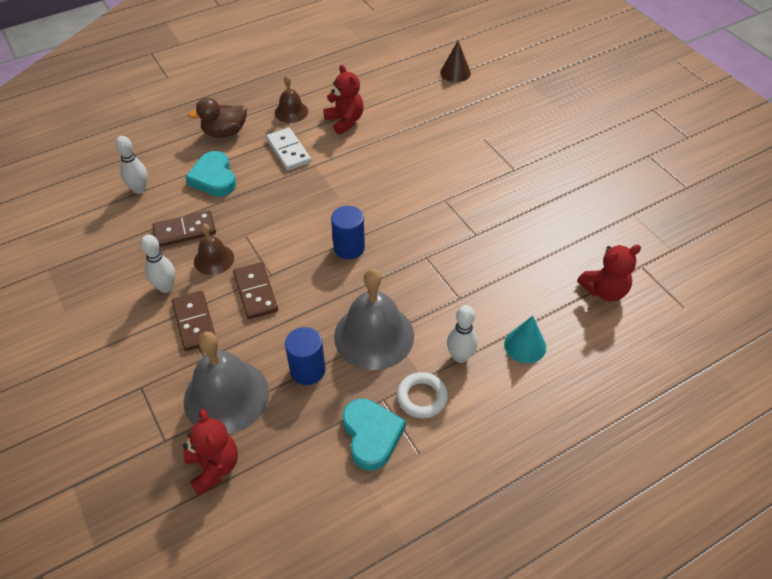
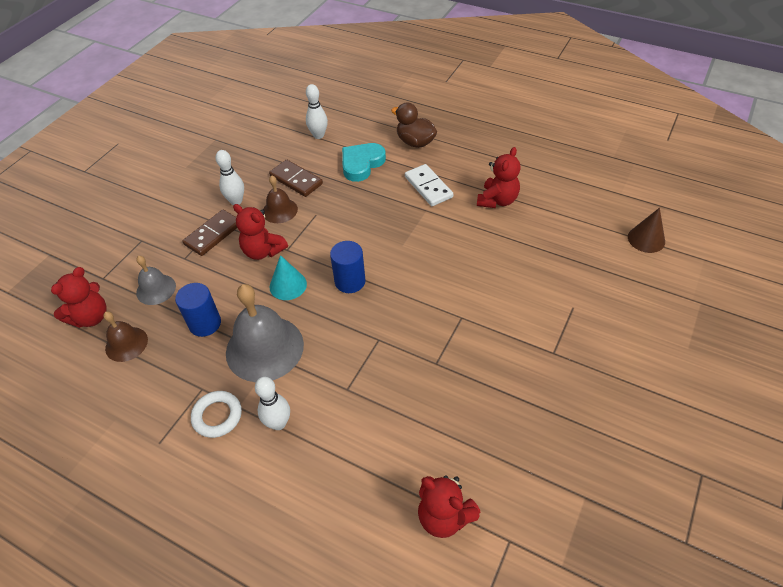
camera: 60 degrees right, 0 degrees up
(226, 396) = (156, 289): grey bell -> grey bell, size x0.54
(256, 292) = (263, 251): brown domino -> red teddy bear
(288, 151) = (428, 187): white domino -> white domino turned 60 degrees counterclockwise
(291, 112) = (475, 163): brown bell -> brown bell (126, 344)
(371, 435) = (161, 399): turquoise heart -> none
(525, 345) = (322, 472): turquoise cone -> turquoise cone (288, 285)

